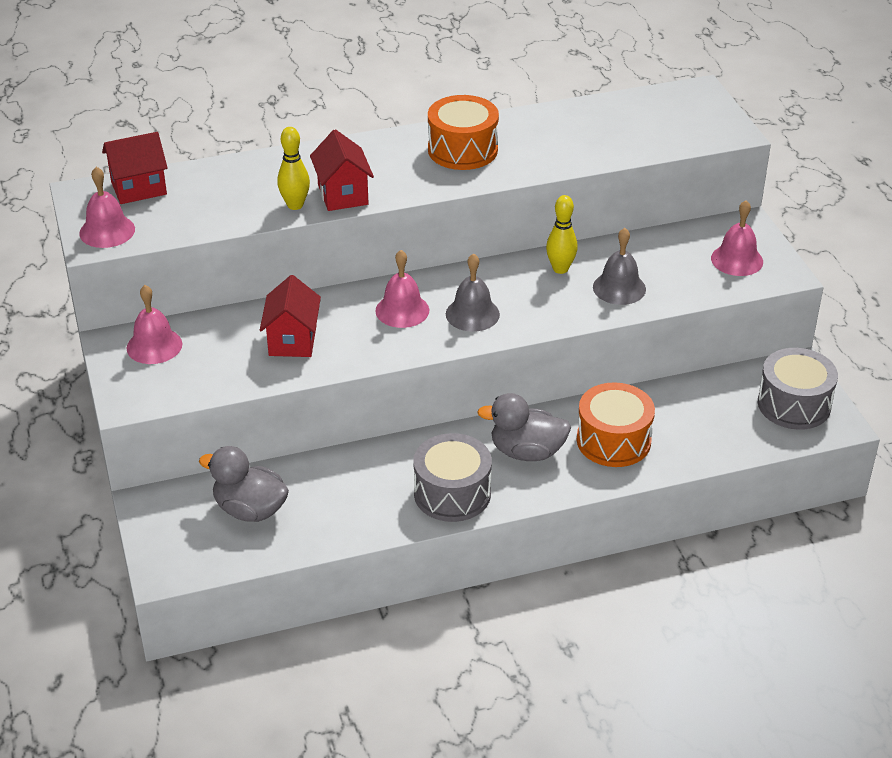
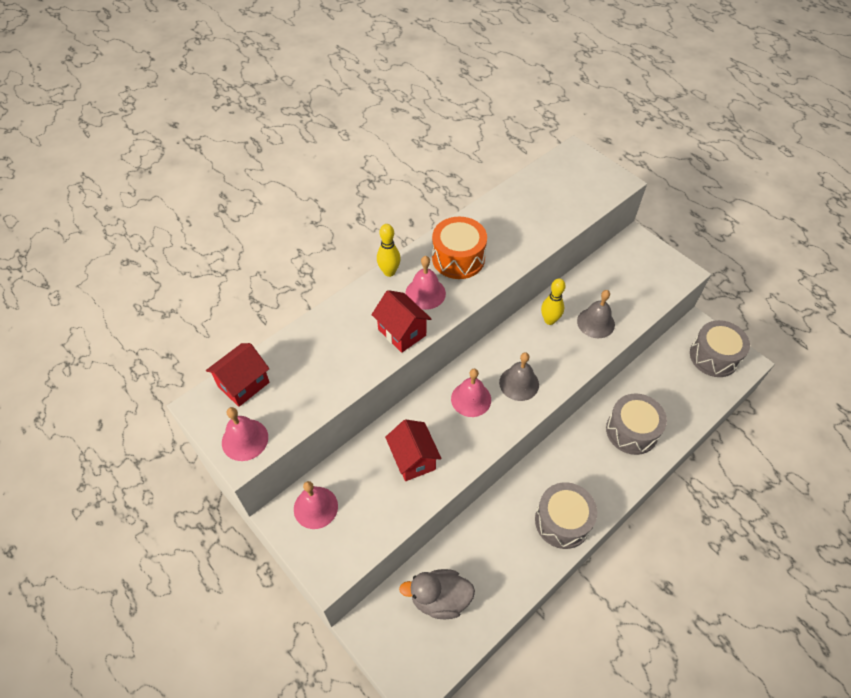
camera: 25 degrees left, 15 degrees up
(295, 205) = (374, 356): yellow bowling pin -> yellow bowling pin (389, 272)
(527, 452) = (586, 464): grey duck -> none
(613, 441) = (631, 431): orange drum -> grey drum
(737, 260) = (649, 271): pink bell -> pink bell (425, 293)

